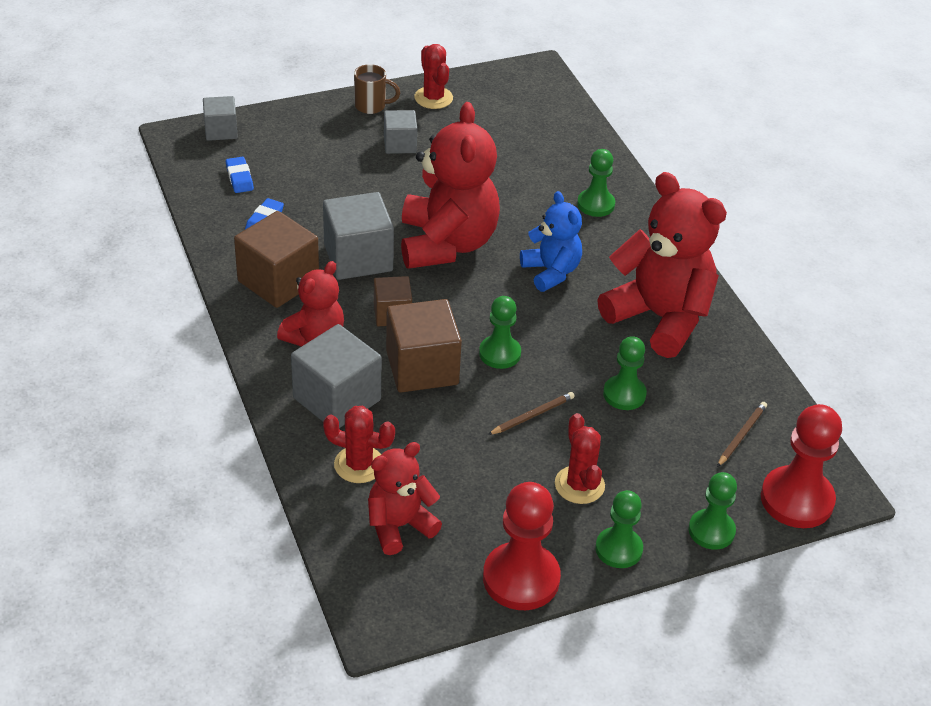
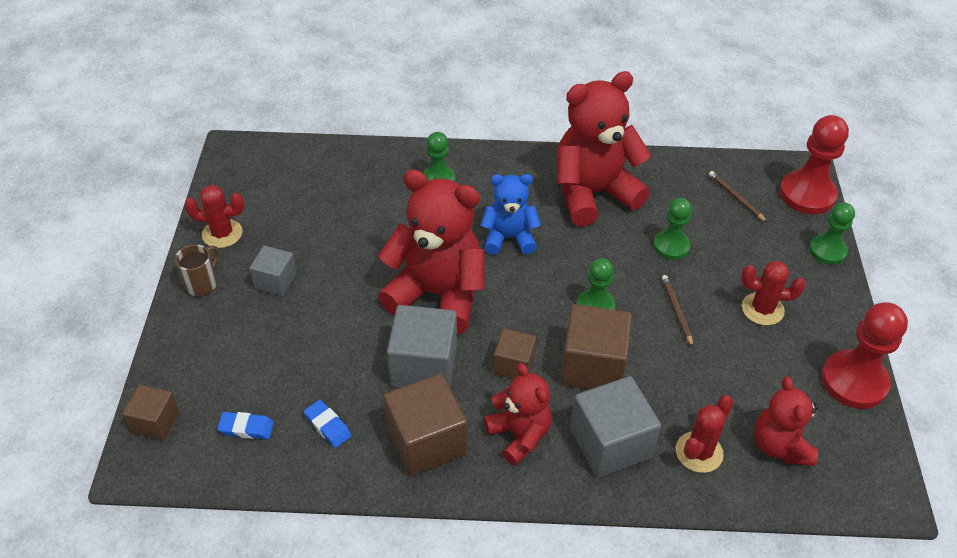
camera: 65 degrees left, 5 degrees up
(221, 131) = (155, 422): grey cube -> brown cube
(618, 549) = (835, 310): green pawn -> none

